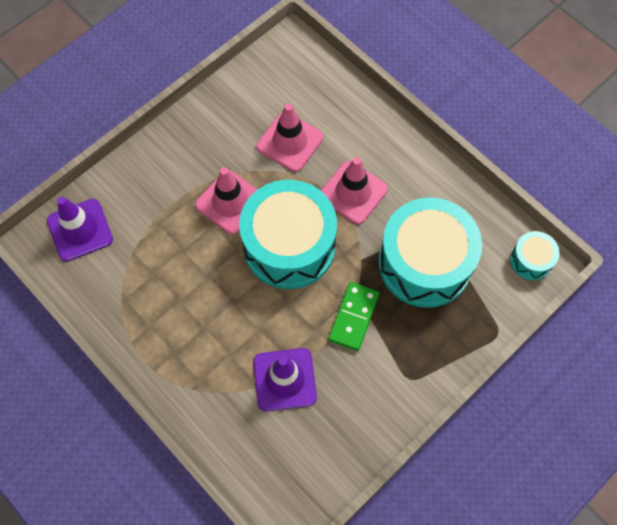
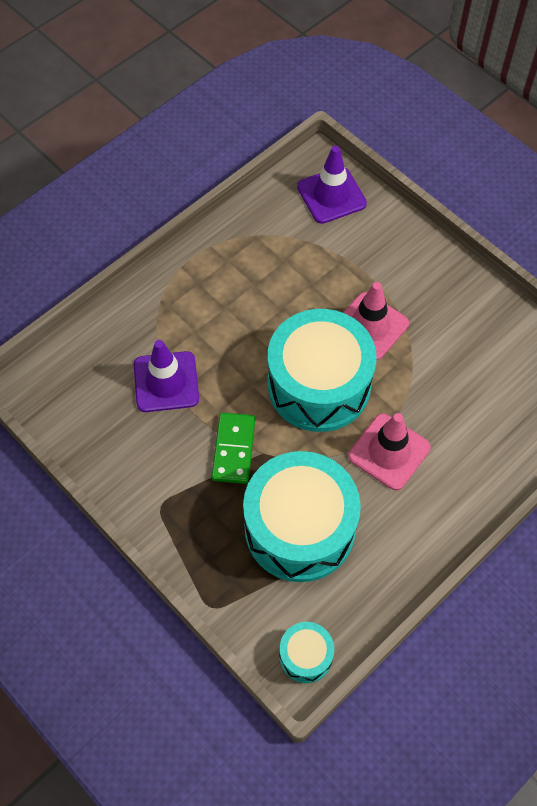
camera: 90 degrees right, 5 degrees down
(290, 142) = (451, 384): pink traffic cone -> none
(353, 317) = (234, 449): green domino -> green domino turned 75 degrees clockwise

